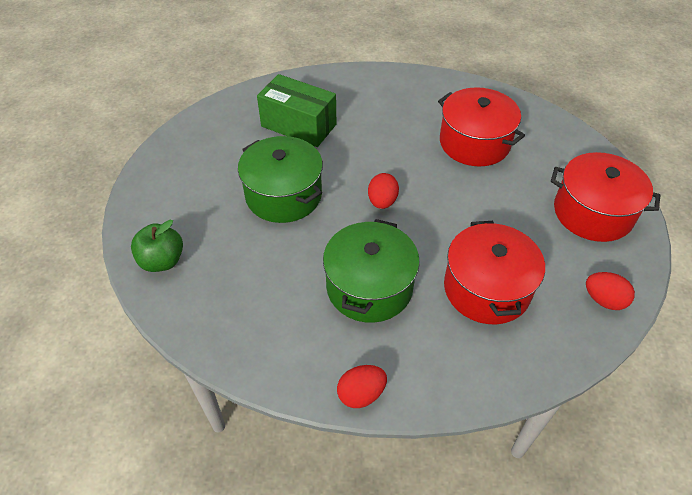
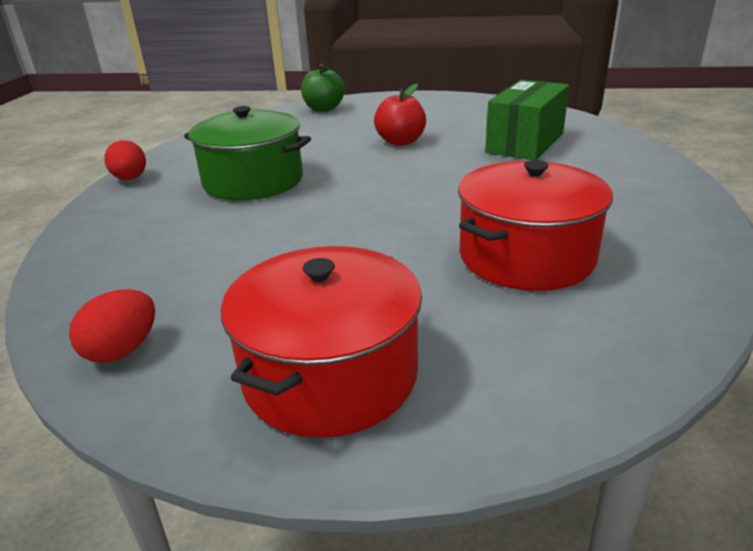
camera: 95 degrees right, 20 degrees down
(283, 195) = (400, 141): green pot -> red apple
(382, 201) = (385, 187): red egg -> none
(486, 288) = (210, 247): red pot -> none

